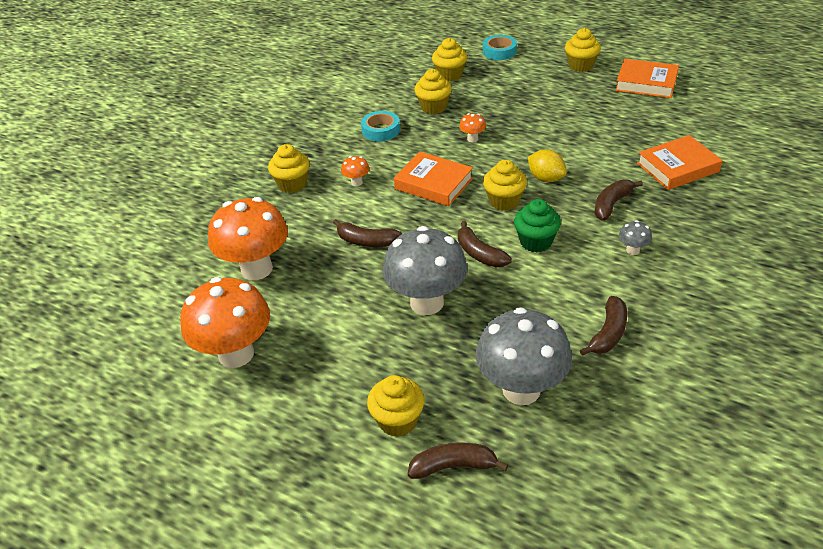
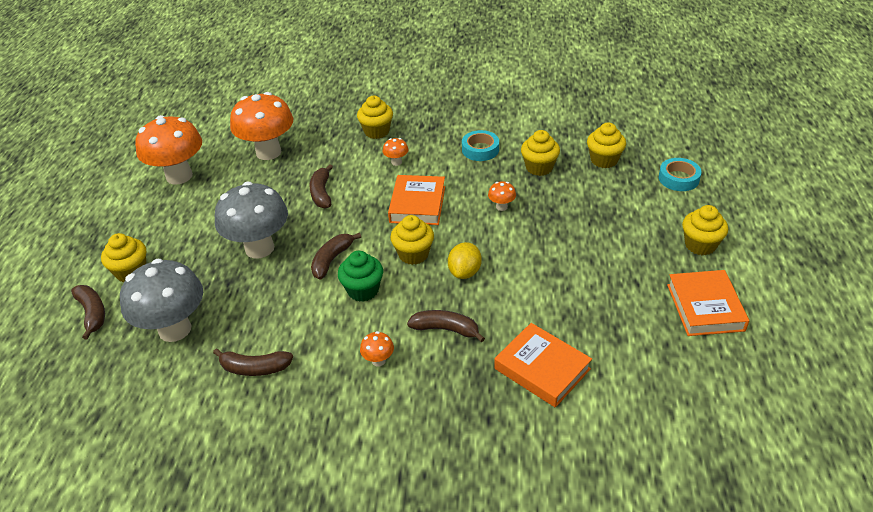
camera: 65 degrees right, 0 degrees up
(632, 250) = (378, 361): grey mushroom -> orange mushroom

